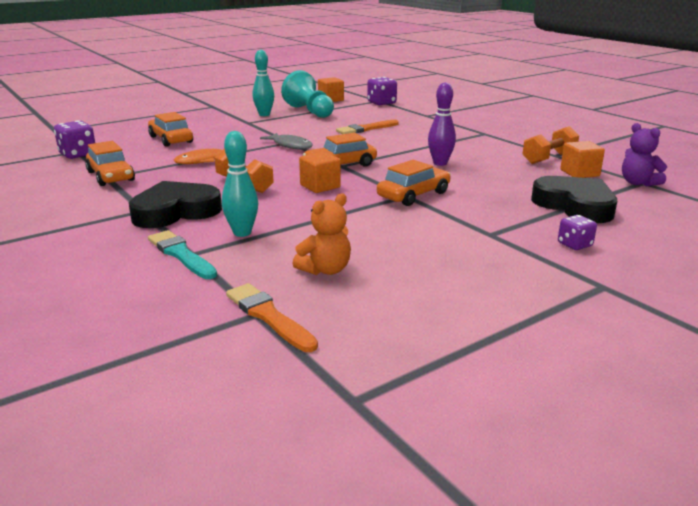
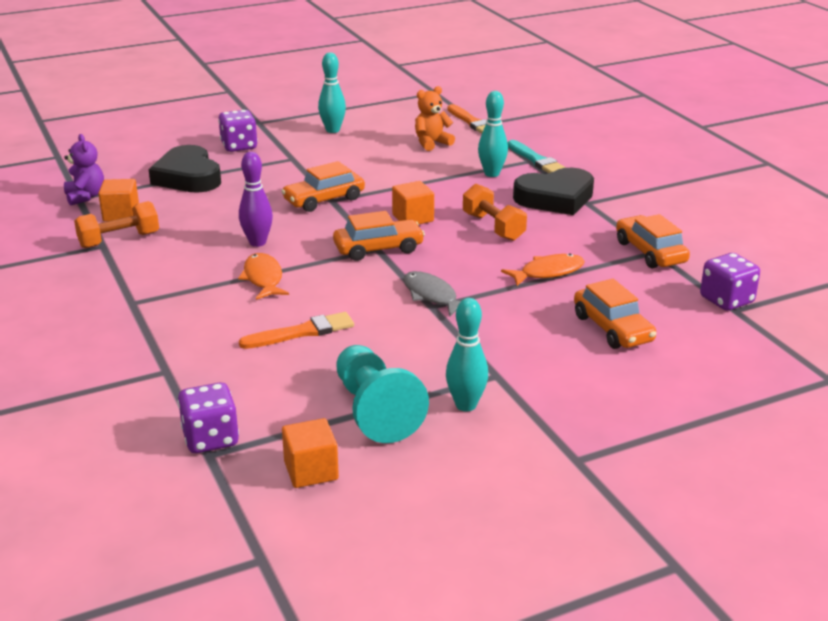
camera: 170 degrees left, 5 degrees up
(413, 146) = (263, 278): none -> orange fish
(480, 281) = (332, 130): none -> turquoise bowling pin
(574, 245) = (239, 146): purple dice -> purple dice, size x1.59

